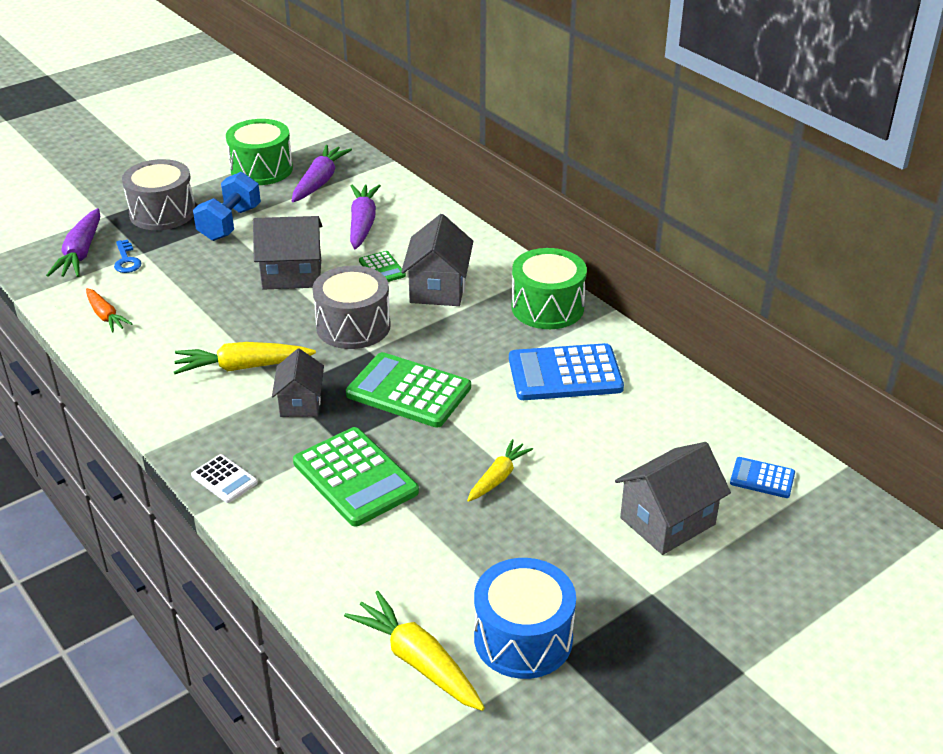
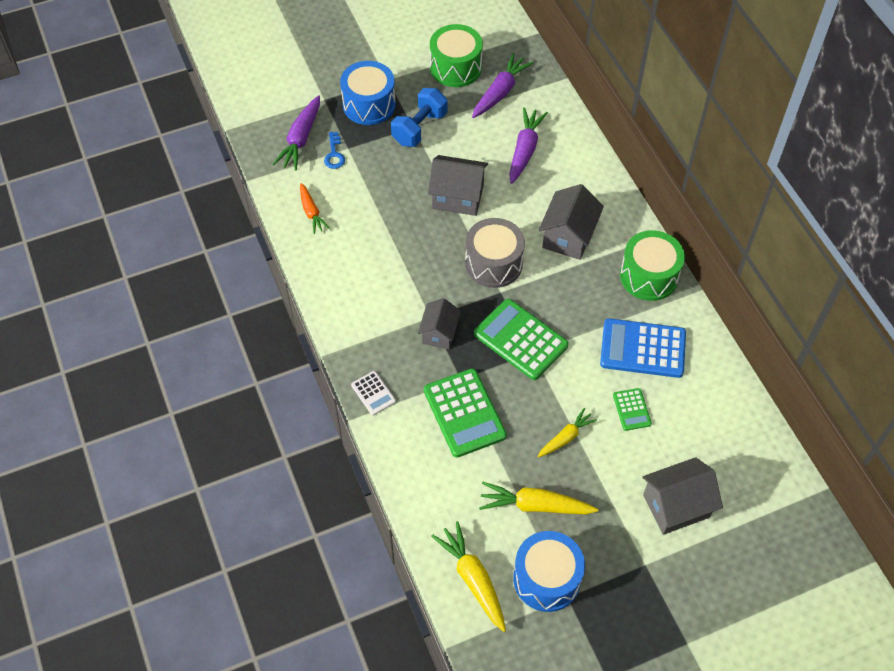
camera: 15 degrees right, 20 degrees up
(162, 212) = (369, 104): grey drum -> blue drum
(243, 367) = (404, 288): yellow carrot -> yellow carrot (535, 505)
(382, 268) = (529, 205): green calculator -> green calculator (632, 409)
(762, 478) = (759, 484): blue calculator -> none

